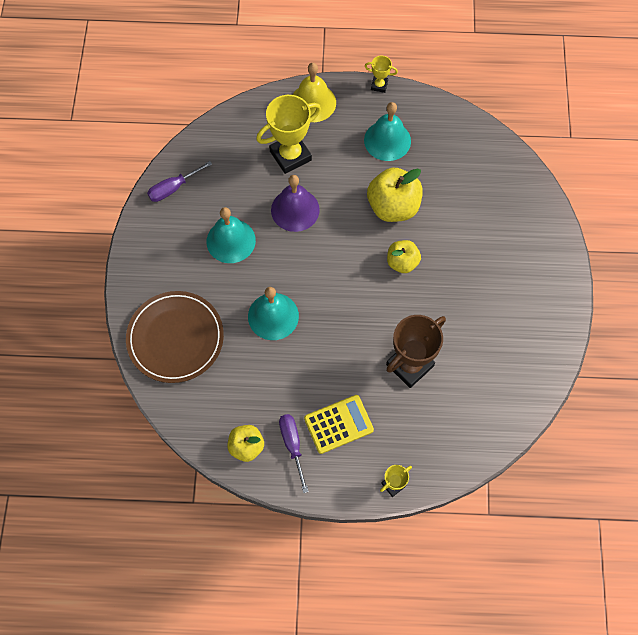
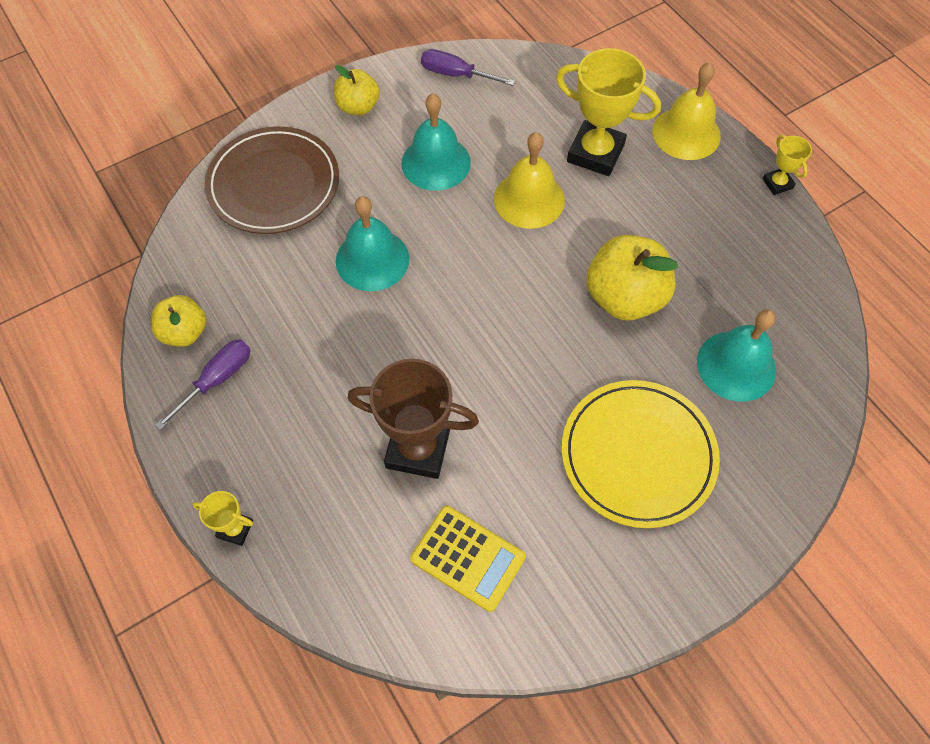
camera: 55 degrees right, 5 degrees down
(295, 210) = (529, 199): purple bell -> yellow bell
(338, 424) = (278, 414): yellow calculator -> yellow calculator (467, 558)
(387, 140) = (710, 237): turquoise bell -> turquoise bell (736, 365)
(402, 262) = (555, 354): yellow apple -> yellow apple (358, 107)
(485, 264) = (638, 455): none -> yellow plate

